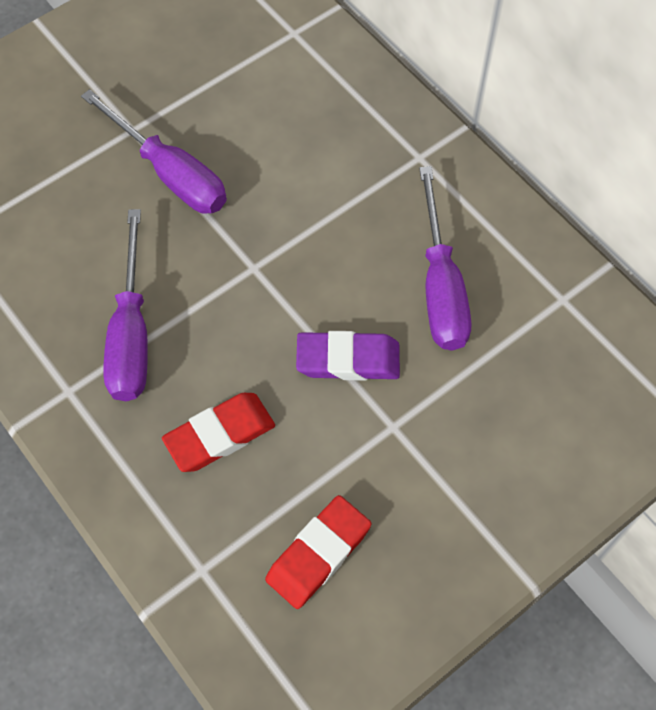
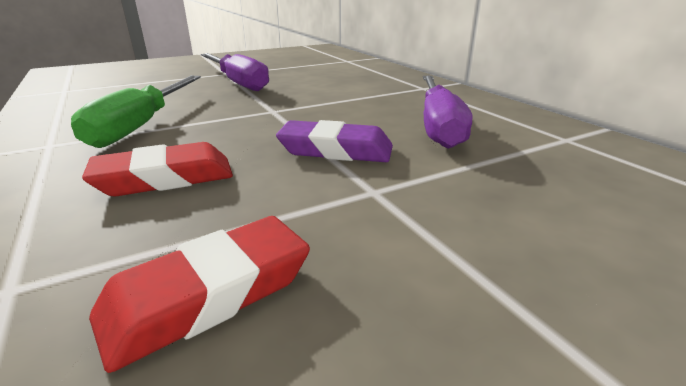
camera: 10 degrees right, 35 degrees down
(131, 334) = (142, 125): purple screwdriver -> green screwdriver

